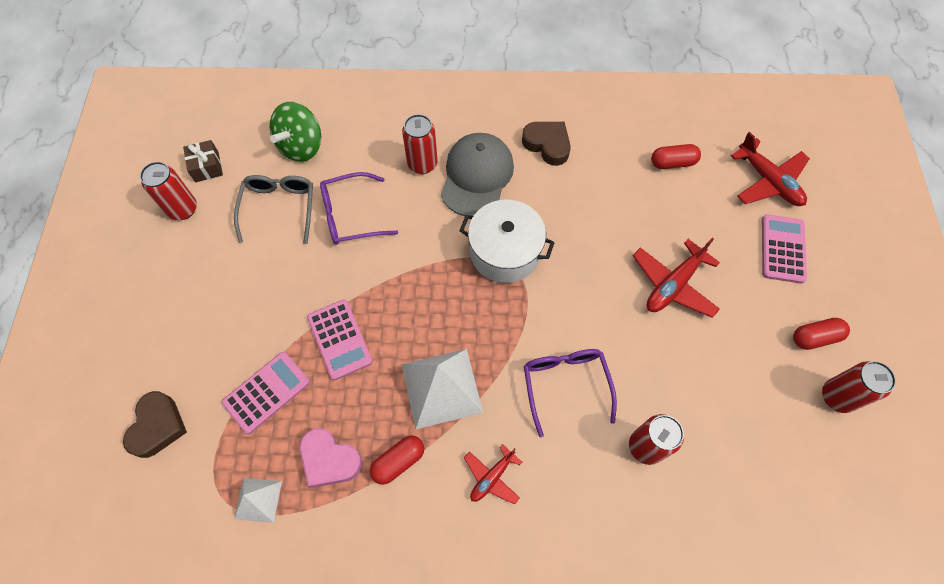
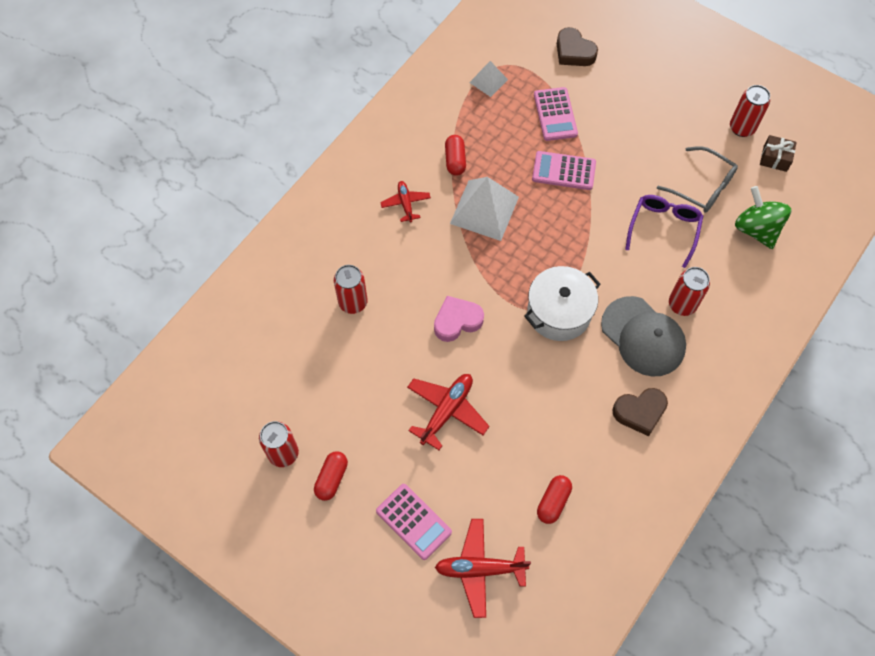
camera: 125 degrees right, 0 degrees up
(329, 460) = (484, 126): pink heart -> pink heart (457, 321)
(565, 385) = (429, 284): purple glasses -> none
(673, 285) = (447, 411): red plane -> red plane turned 45 degrees clockwise

